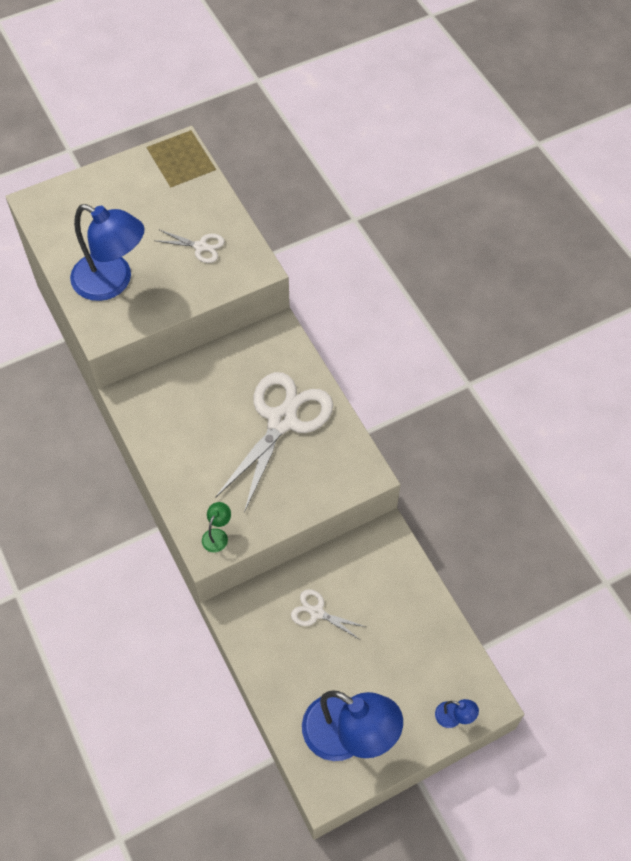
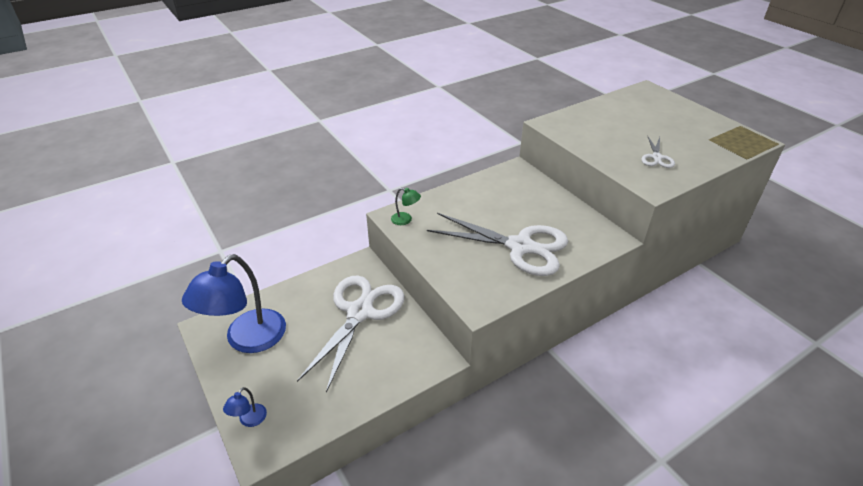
camera: 85 degrees right, 20 degrees down
(112, 282) = (597, 123): blue lamp -> none
(317, 612) = (359, 312): white scissors -> white scissors, size x2.17

